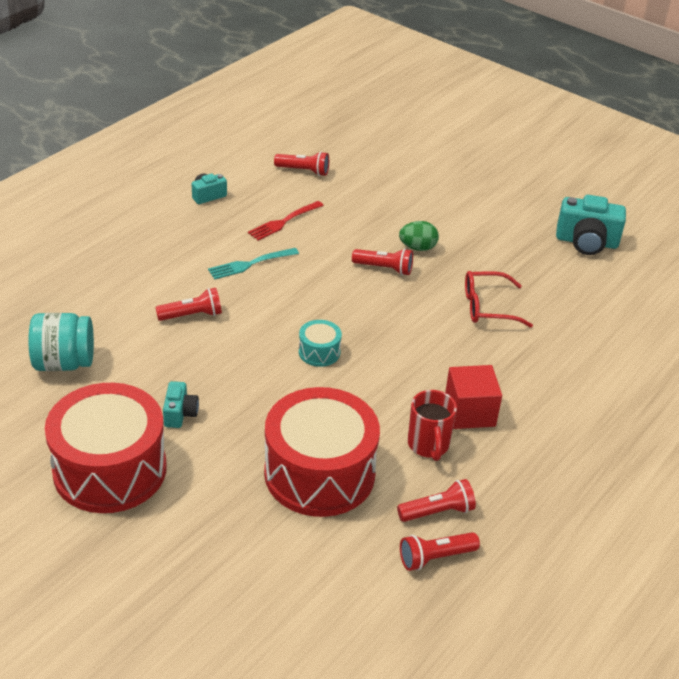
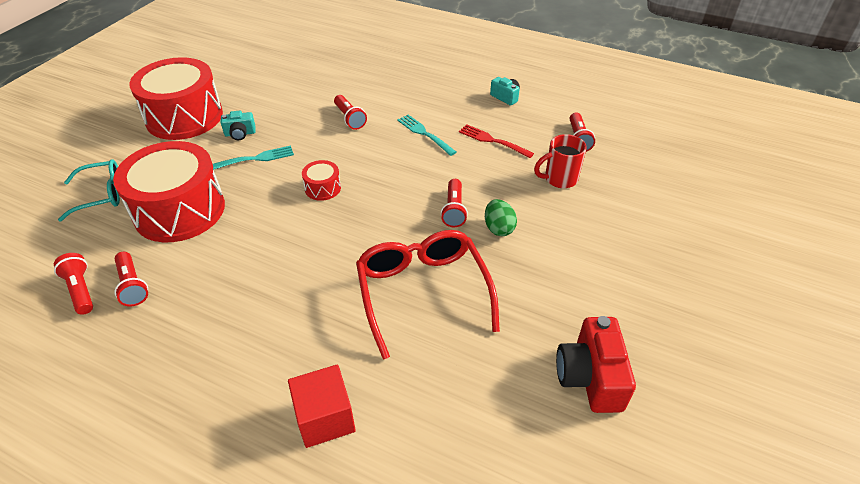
camera: 80 degrees right, 5 degrees up
(64, 363) = (284, 79): turquoise jar -> none
(241, 403) = (254, 159): none -> turquoise fork
(262, 552) = (101, 195): none -> turquoise glasses
(319, 352) = (323, 188): turquoise drum -> red drum
(428, 445) = (213, 270): red mug -> red mug (559, 179)
(469, 412) = (259, 294): red cube -> red cube (325, 418)
(487, 307) = (423, 292): red glasses -> red glasses, size x1.63
(586, 242) = (590, 377): turquoise camera -> red camera

